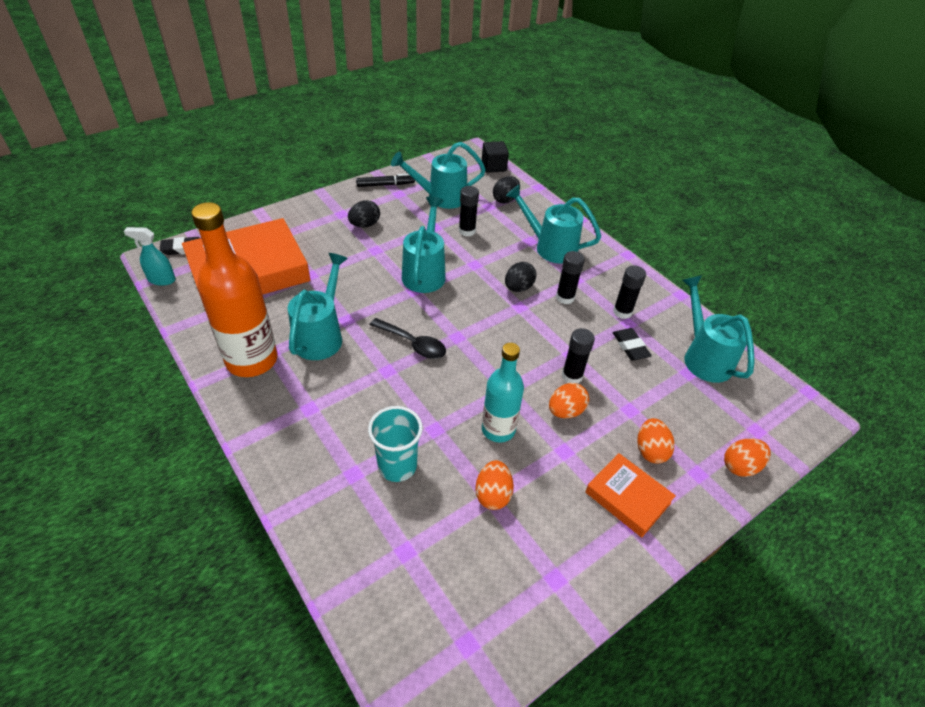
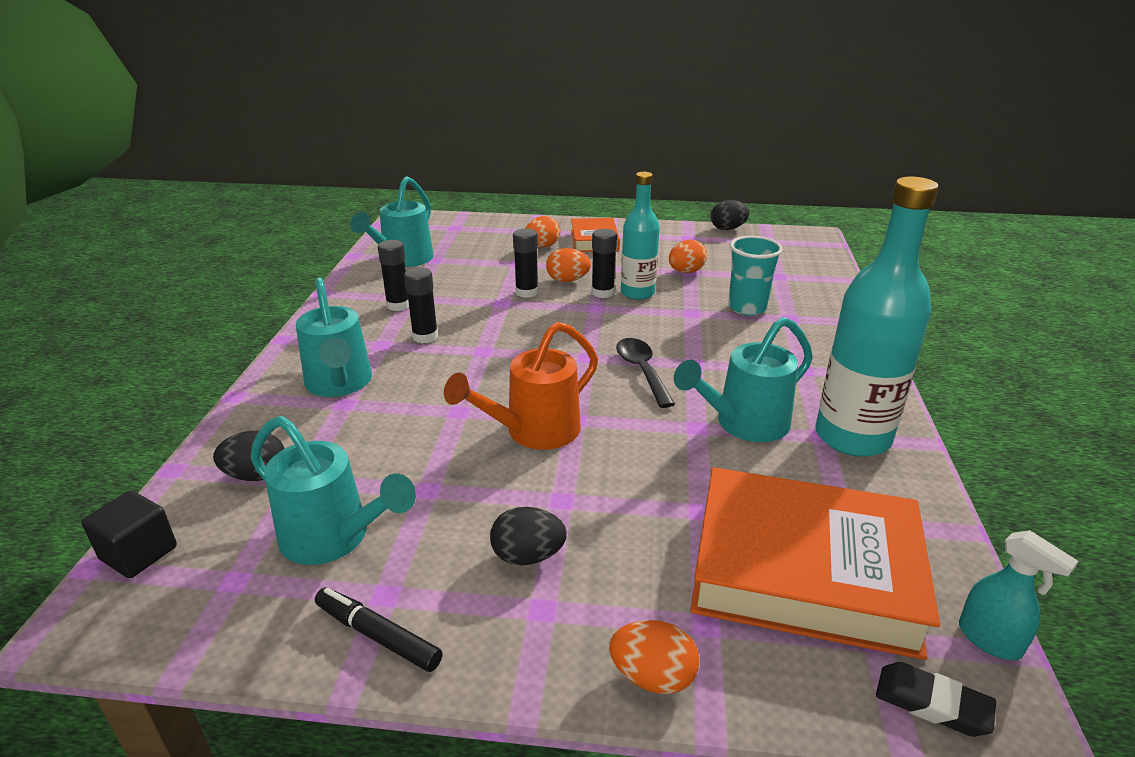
camera: 135 degrees left, 15 degrees down
(252, 360) = (852, 437): orange bottle -> turquoise bottle
(425, 272) = (534, 432): turquoise watering can -> orange watering can
(467, 231) = (395, 457): black glue stick -> black glue stick (602, 292)
(518, 288) = (454, 365): black egg -> black egg (727, 229)
(630, 346) = (443, 286): black eraser -> none
(740, 466) = (499, 223): orange egg -> orange egg (652, 677)

